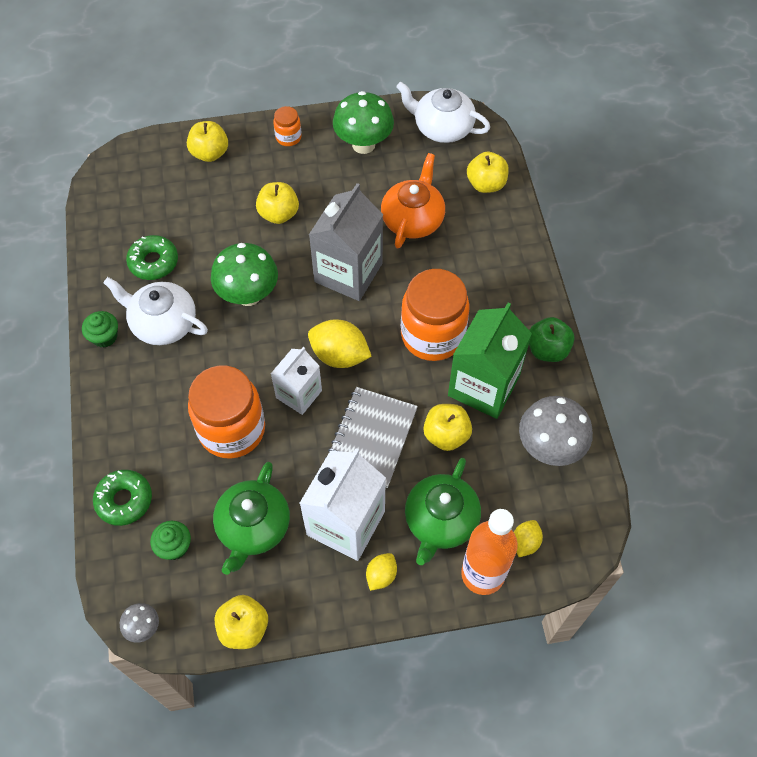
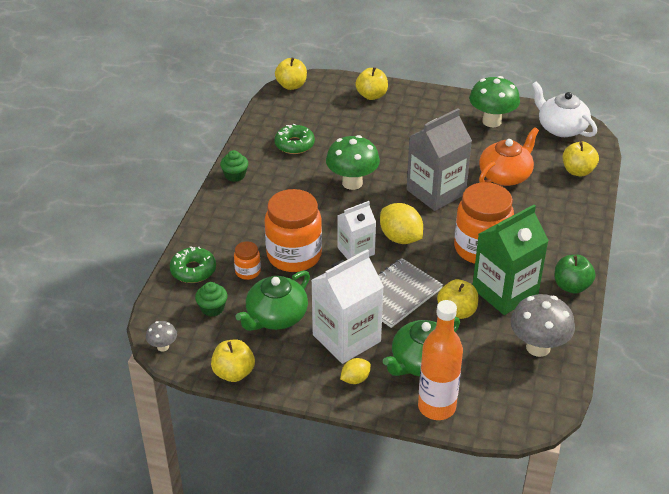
camera: 25 degrees right, 20 degrees down
(163, 323) = (280, 180): white teapot -> none
(279, 214) = (402, 143): yellow apple -> yellow apple (291, 85)
(288, 137) = (436, 102): orange jar -> orange jar (248, 272)
(525, 542) = (483, 400): yellow lemon -> none

